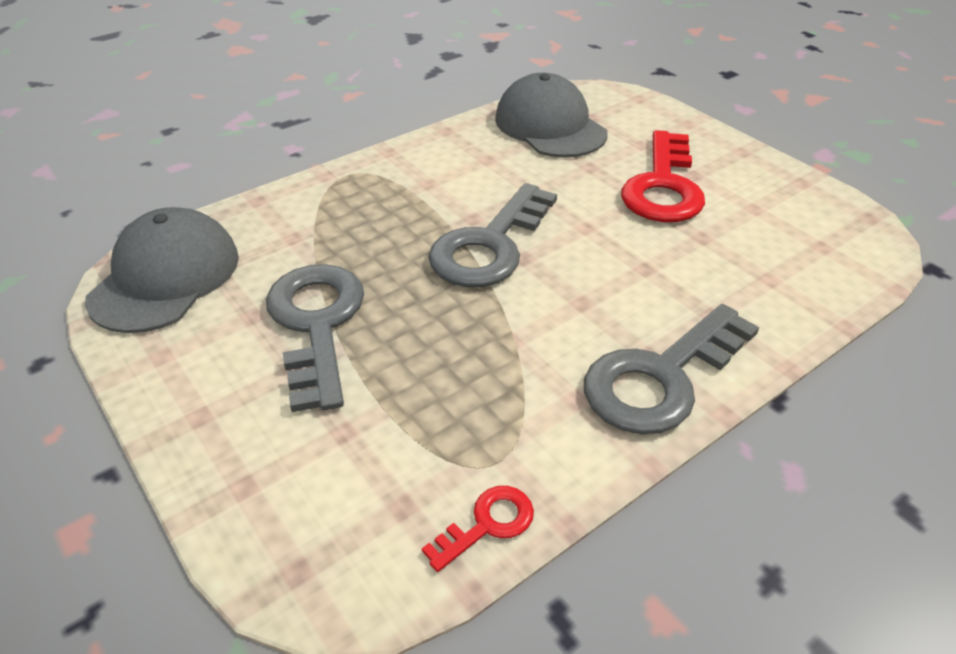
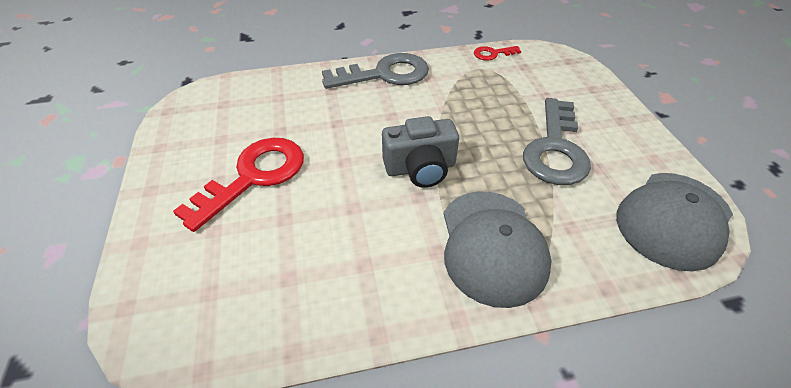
camera: 155 degrees left, 5 degrees up
(490, 245) = (420, 168): grey key -> grey camera
(550, 126) = (264, 294): grey cap -> grey cap (492, 246)

